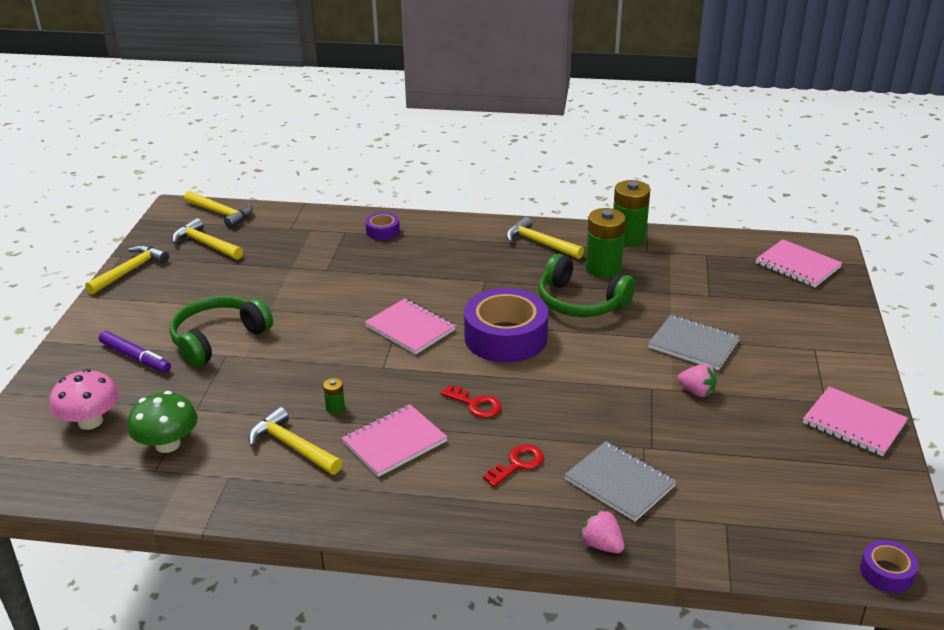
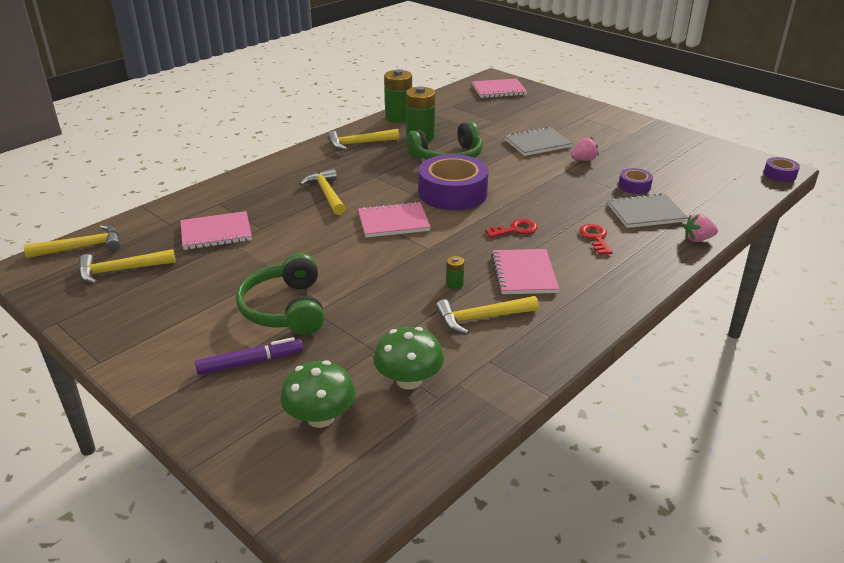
camera: 55 degrees left, 0 degrees up
(90, 421) = (320, 418): pink mushroom -> green mushroom
(130, 271) = (94, 324): yellow hammer -> yellow hammer (326, 193)
(383, 231) = (246, 189): purple tape -> purple tape (634, 186)
(854, 423) = (656, 134): pink notebook -> pink notebook (216, 232)

